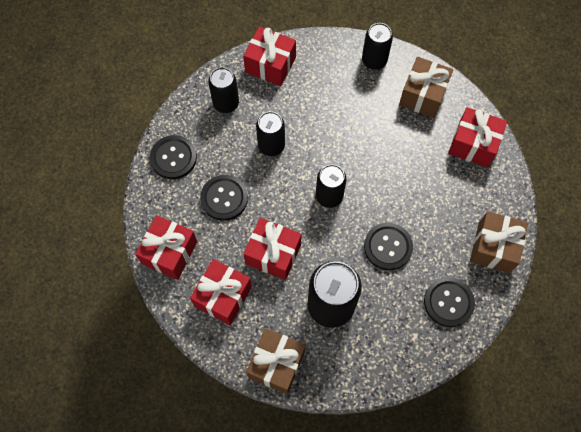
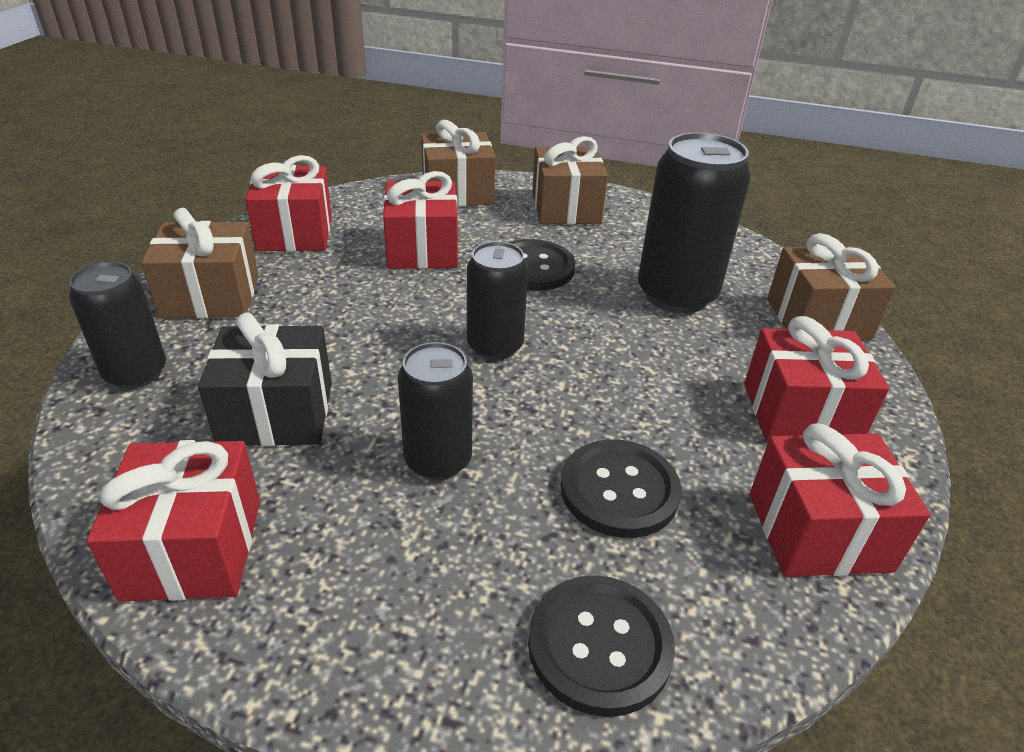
camera: 120 degrees left, 30 degrees down
(226, 103) = (362, 598): black can -> none
(273, 254) = (662, 378): red gift -> red gift (422, 249)
(325, 101) = (276, 413): none -> black gift
(448, 302) = (566, 208): black button -> brown gift

